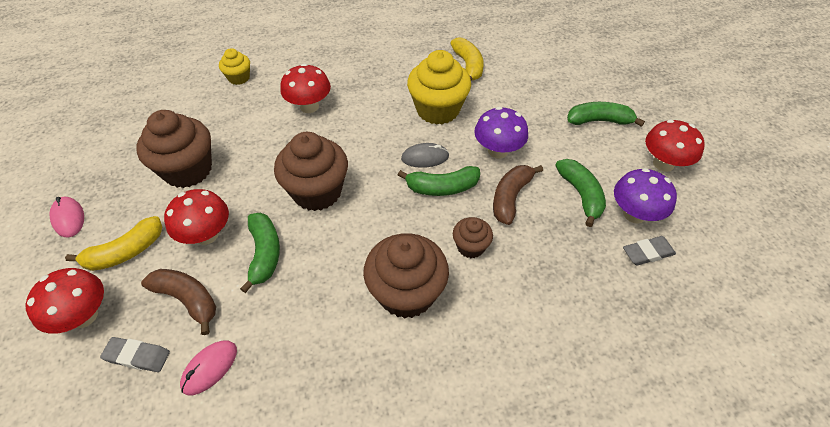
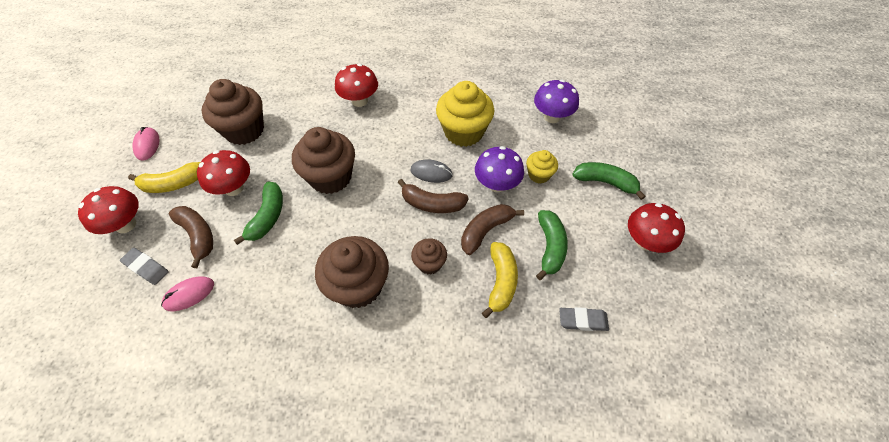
camera: 20 degrees right, 5 degrees up
(239, 78) = (317, 61): yellow cupcake -> yellow cupcake (539, 175)
(442, 187) = (432, 204): green banana -> brown banana
(468, 66) = (511, 97): yellow banana -> yellow banana (500, 281)
(634, 214) = (590, 281): purple mushroom -> purple mushroom (552, 117)

